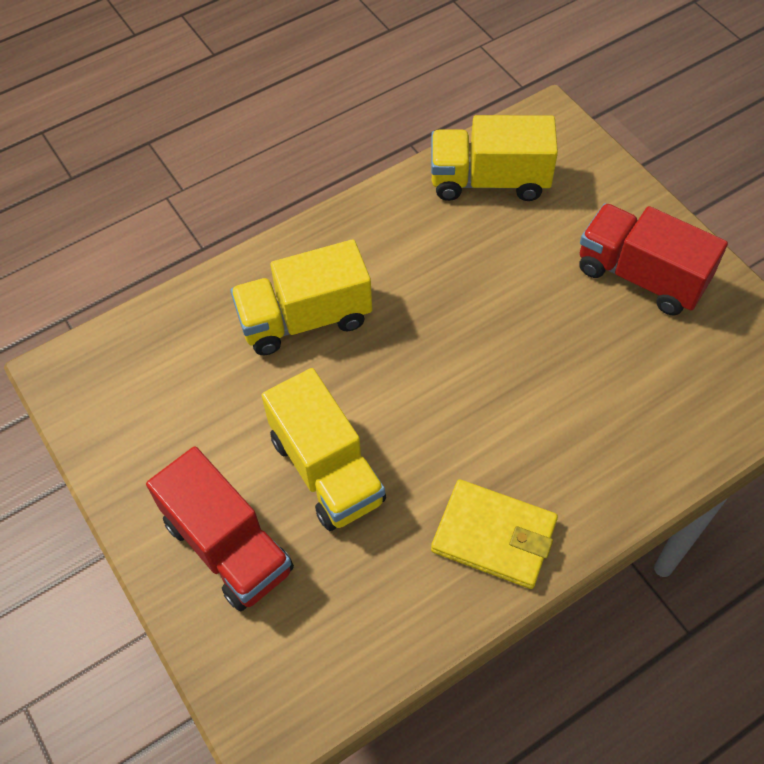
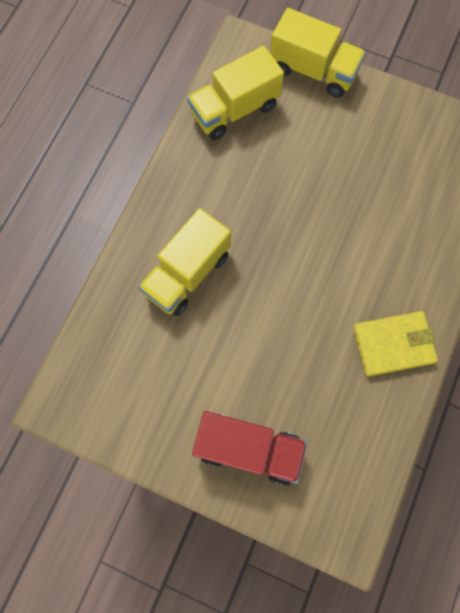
camera: 35 degrees left, 15 degrees up
(327, 469) = (272, 364): yellow truck -> yellow truck (313, 70)
(640, 276) = (367, 127): red truck -> none

